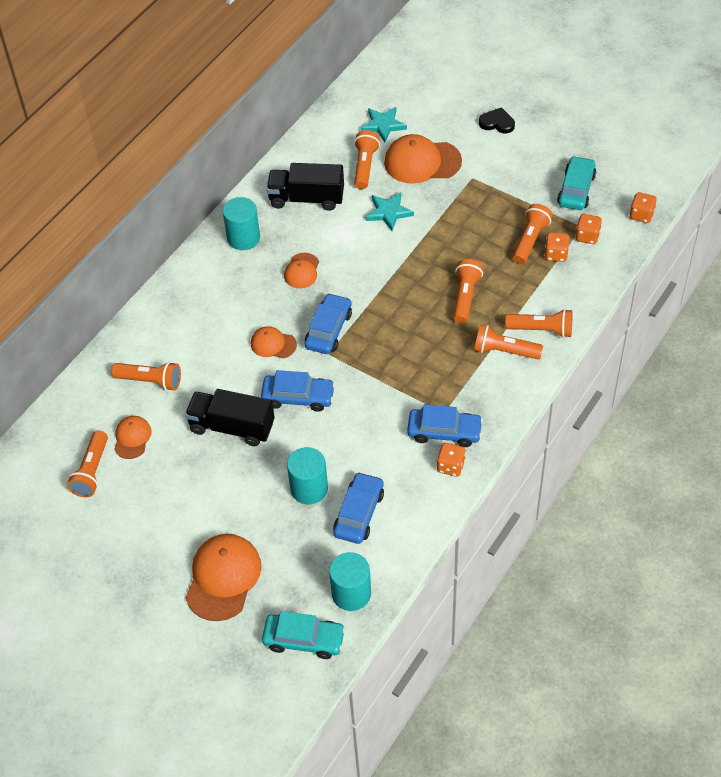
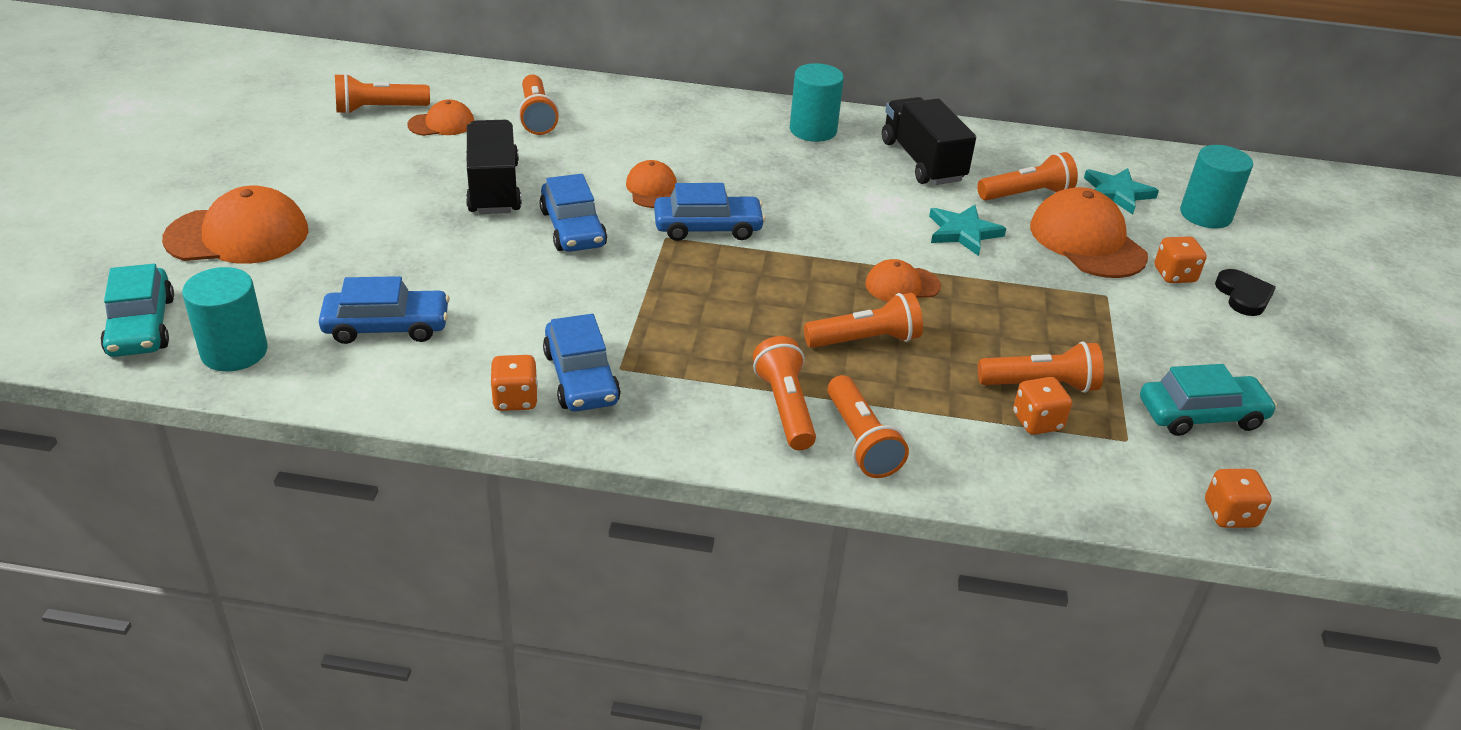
camera: 60 degrees right, 15 degrees down
(301, 271) = (794, 184): orange cap -> orange cap (902, 285)
(309, 488) = (415, 272): turquoise cylinder -> turquoise cylinder (1205, 215)
(587, 236) = (1112, 452): orange dice -> orange dice (1174, 275)

